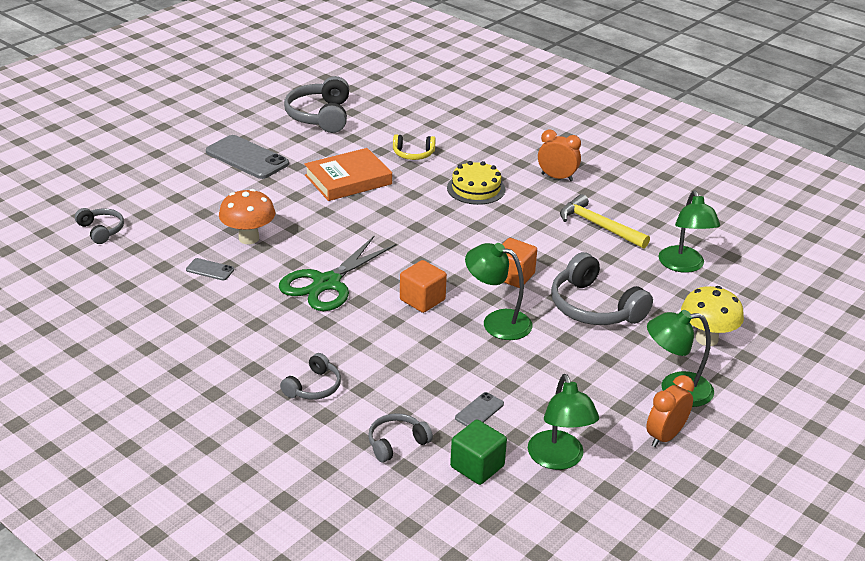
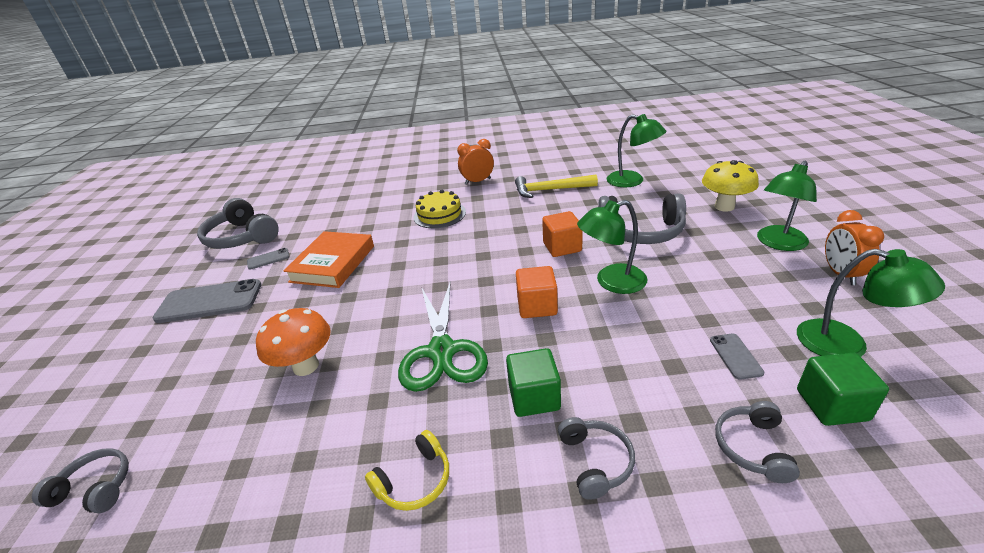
camera: 40 degrees left, 0 degrees up
(210, 270) = (304, 428): grey phone -> grey phone (268, 259)
(334, 341) = (534, 397): none -> green cube
(413, 154) = (359, 220): yellow headphones -> yellow headphones (414, 480)

